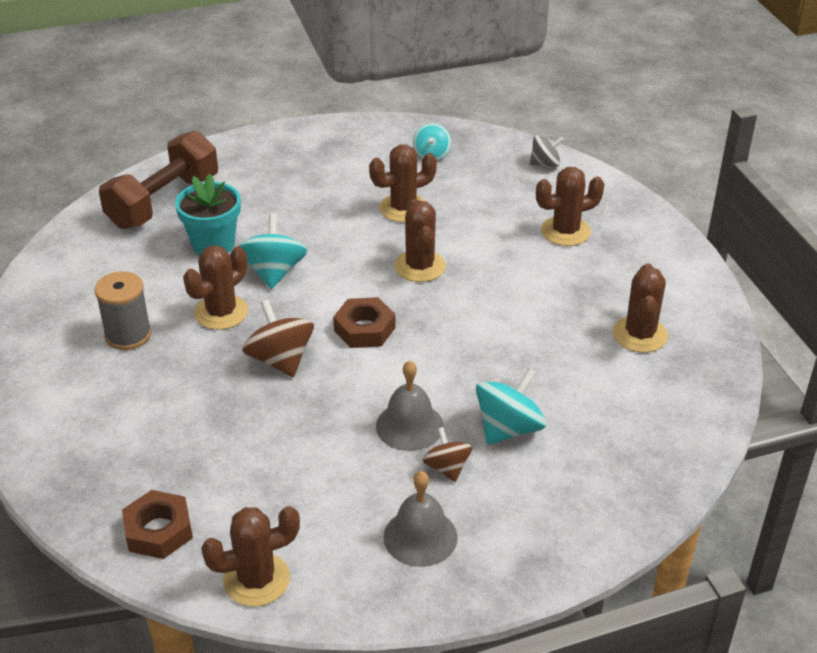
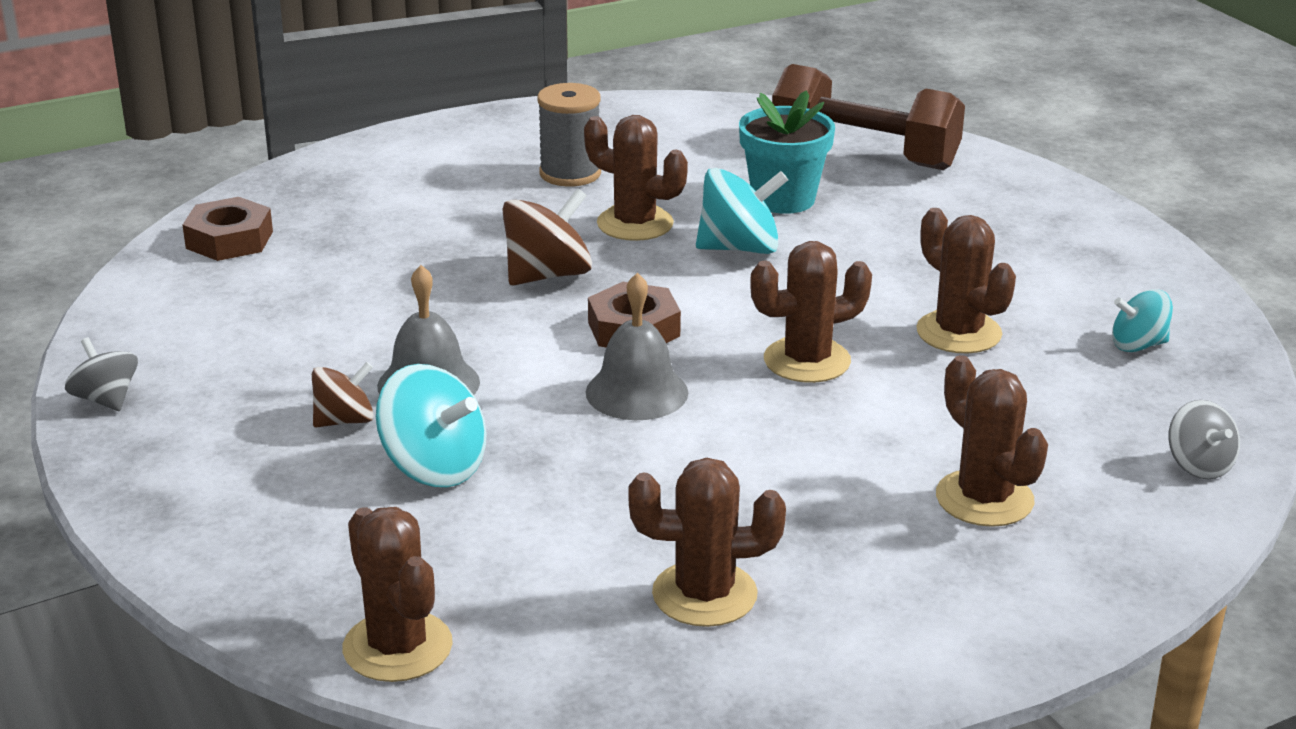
camera: 80 degrees right, 10 degrees down
(256, 580) = (147, 307): brown cactus -> brown cactus (397, 647)
(393, 598) = (106, 399): none -> grey spinning top
(420, 537) = (211, 410): grey bell -> grey bell (637, 392)

